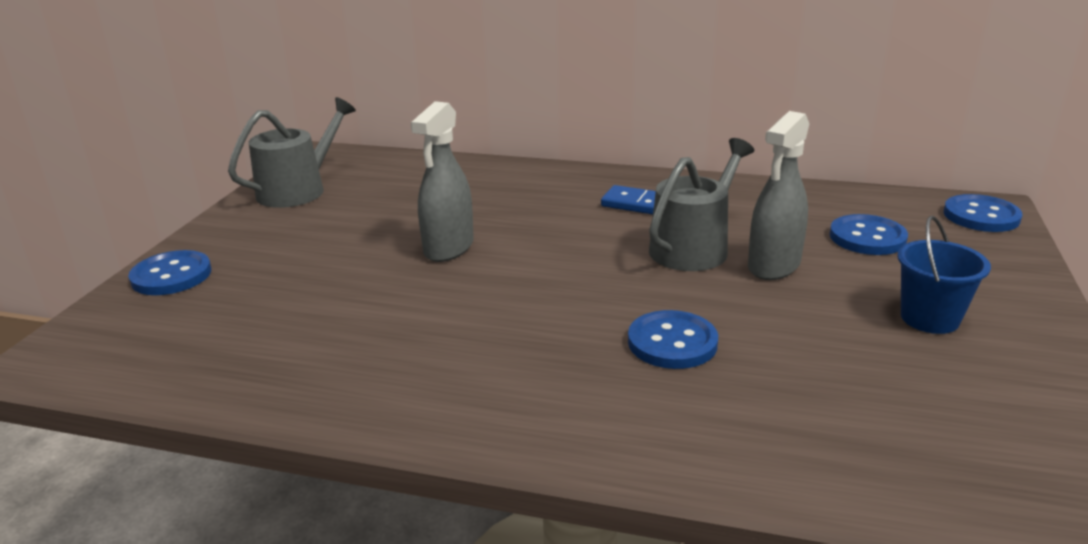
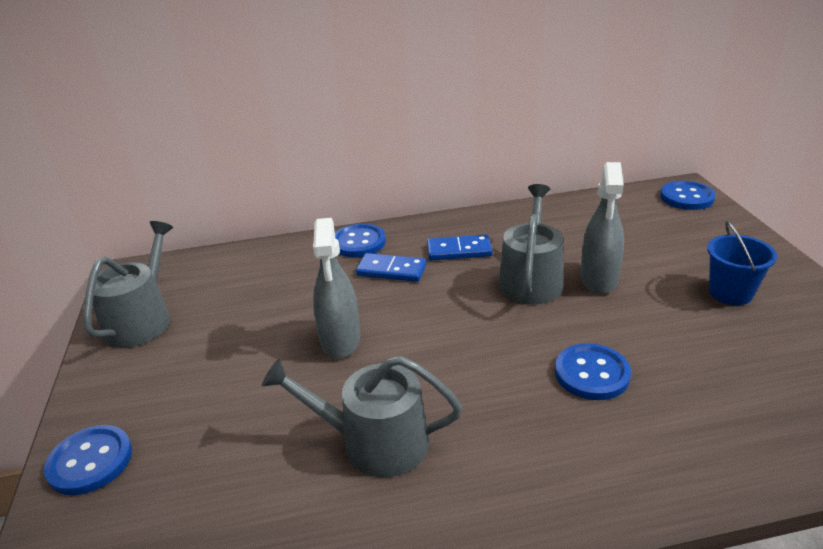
camera: 25 degrees left, 5 degrees up
(400, 331) = (374, 442): none -> grey watering can
(554, 205) = (391, 270): none -> blue domino
(867, 237) = (636, 235): blue button -> blue button (358, 242)

